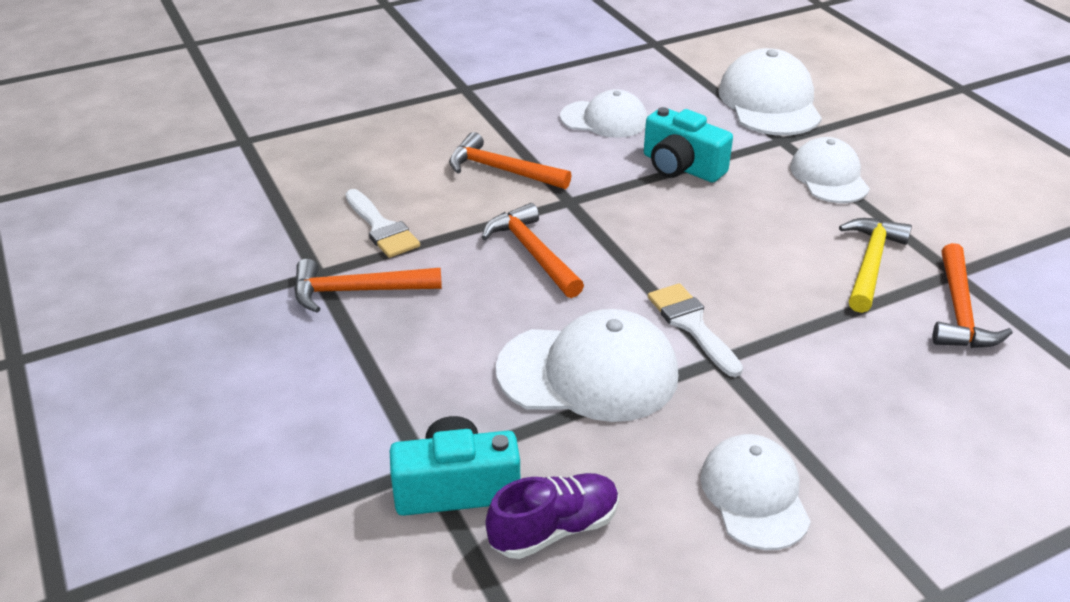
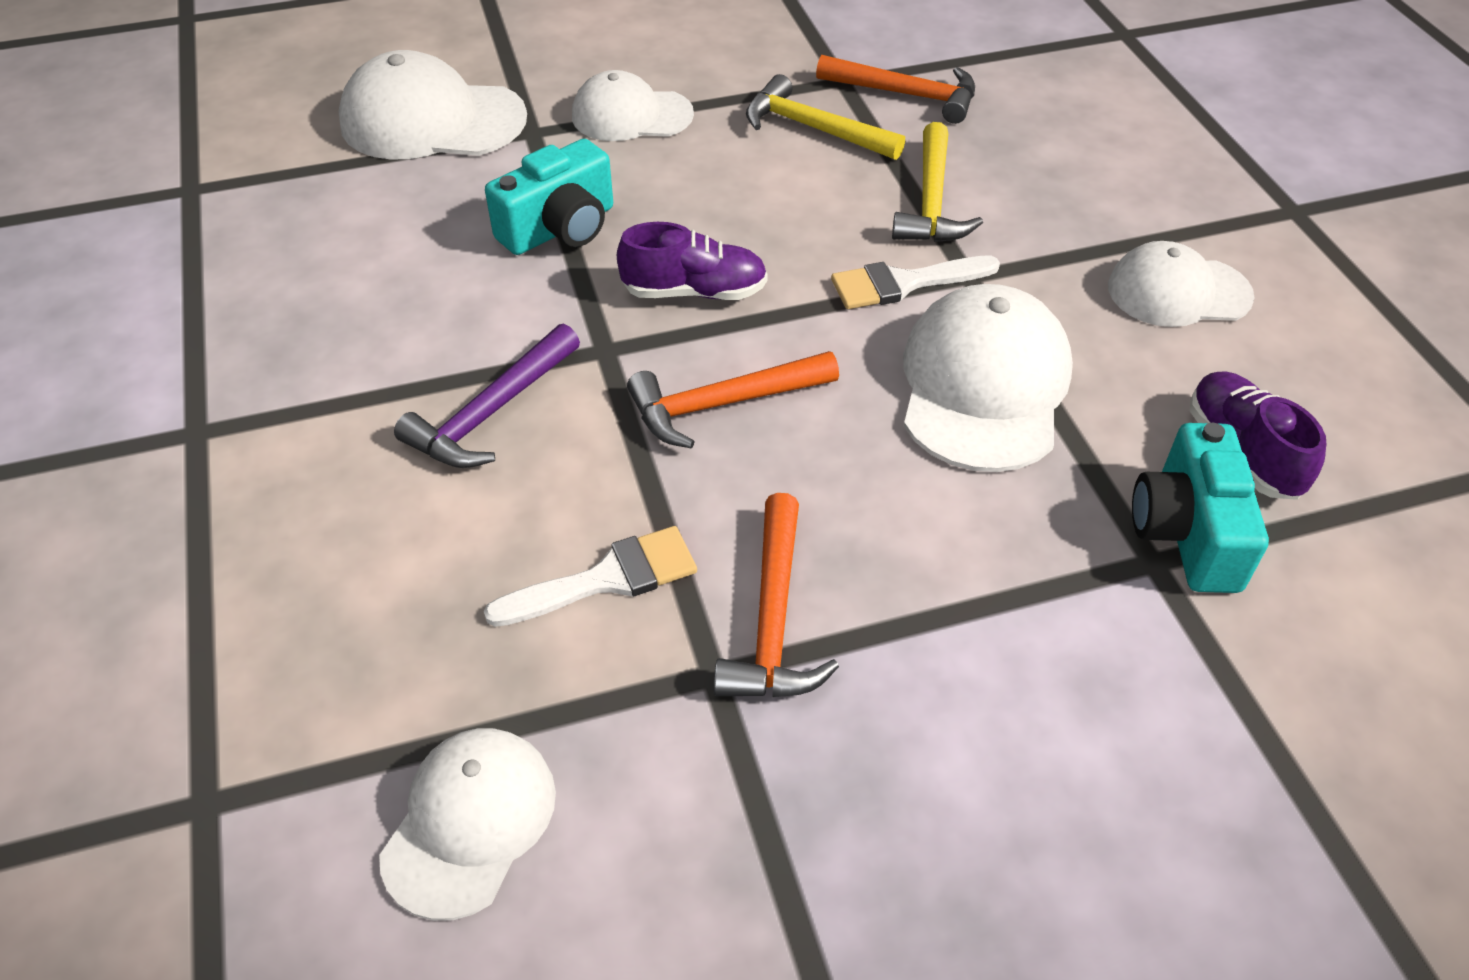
camera: 80 degrees left, 10 degrees up
(502, 170) = (492, 412): orange hammer -> purple hammer
(604, 119) = (395, 280): white cap -> white cap (469, 822)
(640, 228) = (694, 291): none -> purple shoe
(807, 334) = (931, 201): none -> yellow hammer

